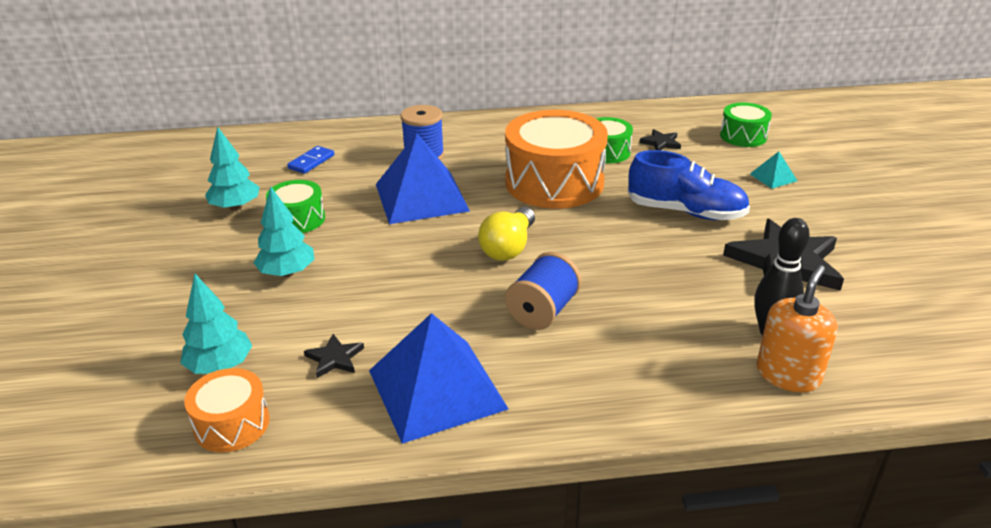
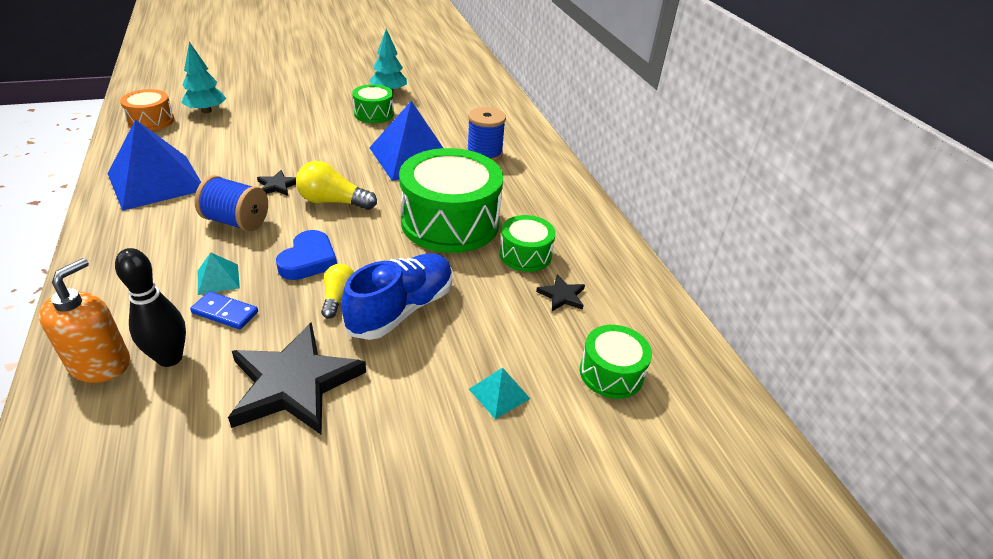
camera: 75 degrees right, 5 degrees up
(287, 273) = (304, 118): turquoise tree -> none
(311, 162) = (460, 109): blue domino -> blue domino (225, 312)
(334, 358) = (202, 143): black star -> black star (278, 185)
(554, 182) = (450, 222): orange drum -> green drum
(617, 260) = (308, 260): none -> blue heart
(650, 314) = (218, 279): none -> turquoise pyramid
(673, 243) = (338, 297): none -> yellow light bulb
(686, 212) = (401, 309): blue shoe -> blue shoe turned 150 degrees counterclockwise
(788, 374) = (100, 364): orange soap dispenser -> orange soap dispenser turned 90 degrees counterclockwise

